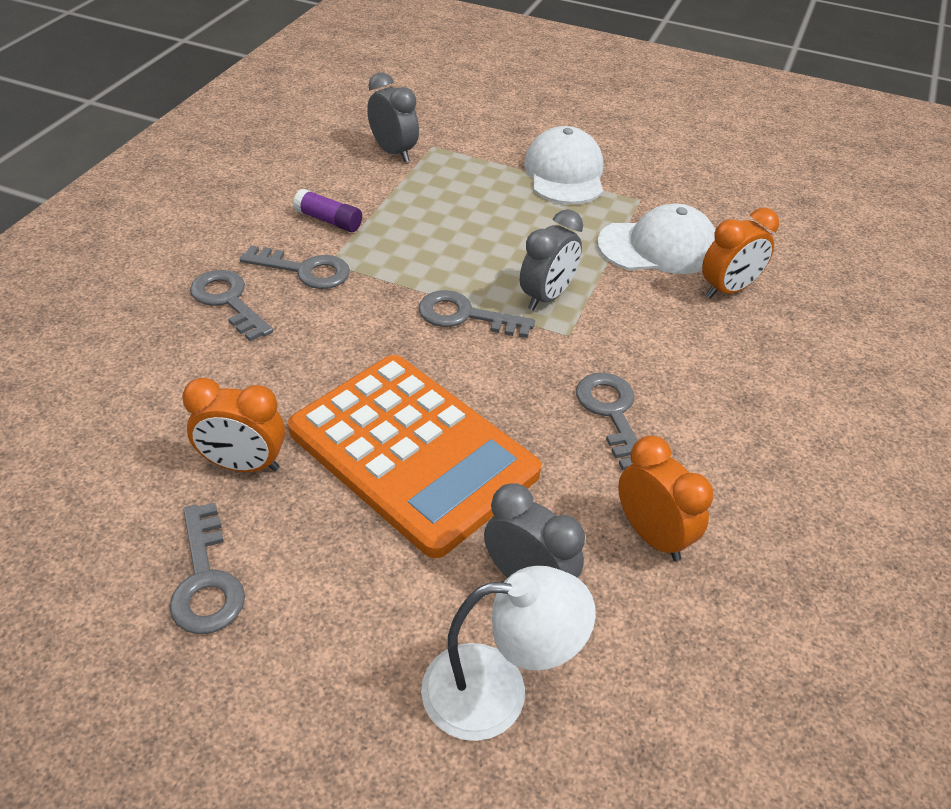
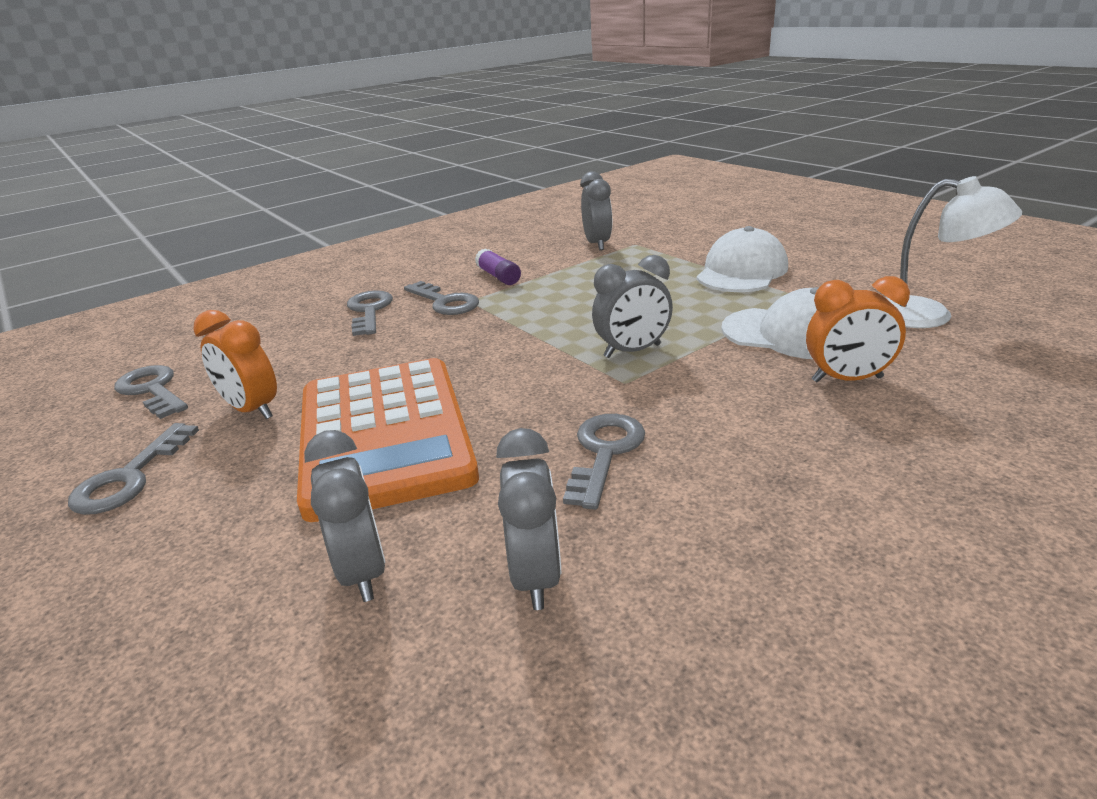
camera: 35 degrees right, 15 degrees down
(465, 316) = (540, 351): grey key -> grey key (152, 390)
(497, 690) = (218, 661): white lamp -> white lamp (929, 316)
(652, 535) = (536, 575): orange clock -> grey clock

